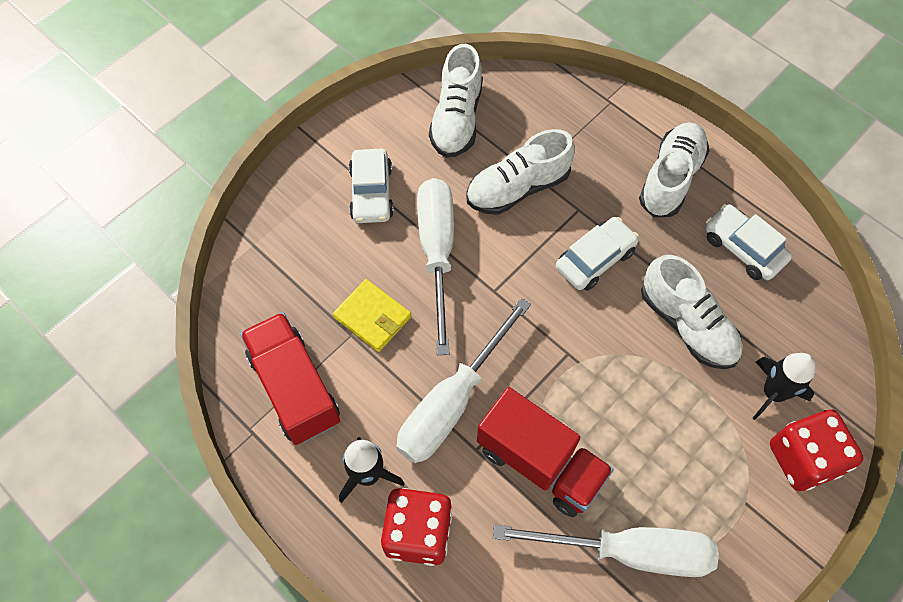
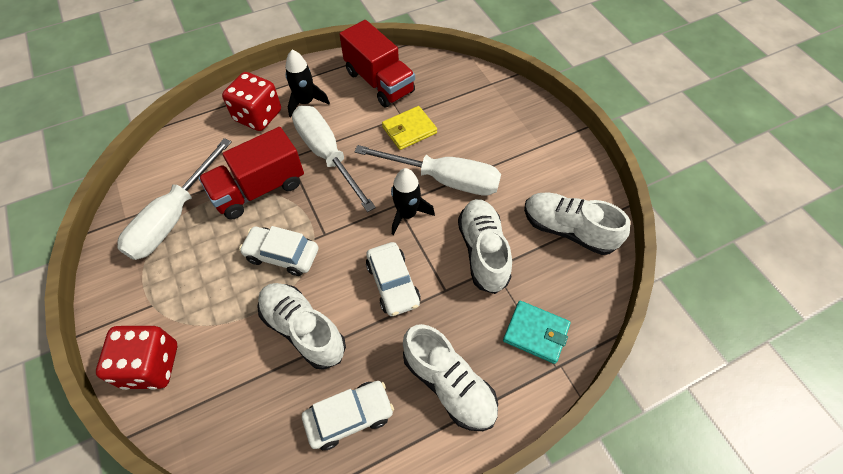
camera: 110 degrees right, 5 degrees down
(295, 388) = (379, 82): red truck -> red truck turned 60 degrees clockwise
(371, 193) = (511, 154): white car -> white car (282, 255)
(585, 123) = (536, 333): none -> turquoise wallet
(687, 324) = (303, 329): white shoe -> white shoe turned 60 degrees clockwise
(773, 393) = (212, 370): black rocket -> black rocket (407, 214)

